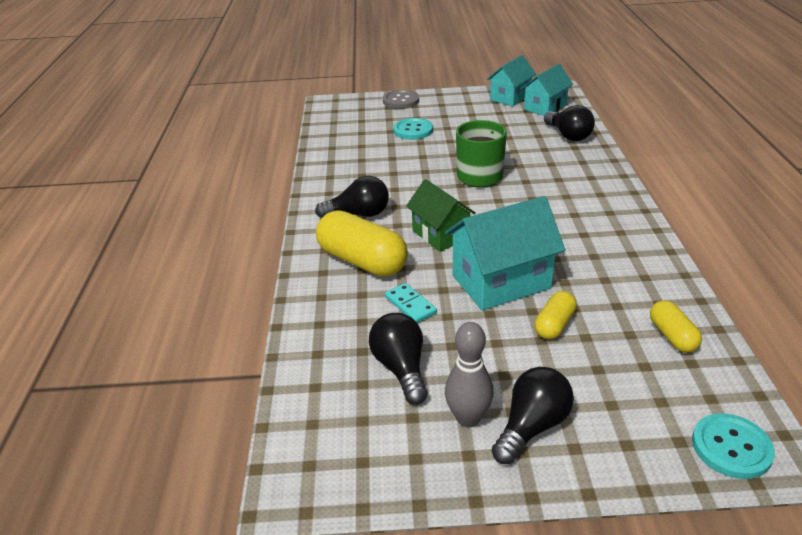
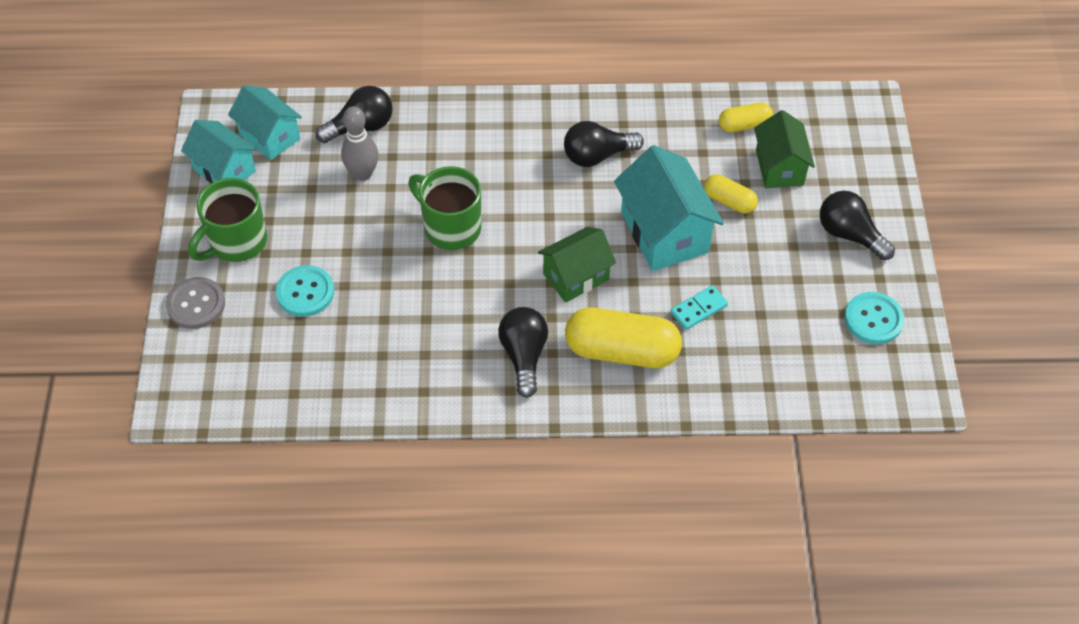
camera: 90 degrees left, 20 degrees up
(362, 261) = (622, 351): yellow capsule -> yellow capsule turned 60 degrees clockwise
(401, 368) = (788, 319): black light bulb -> black light bulb (597, 155)
(451, 106) = (236, 242): none -> green mug
(468, 418) = (843, 275): grey bowling pin -> grey bowling pin (362, 173)
(619, 365) = (779, 167): none -> green house
(731, 447) = (861, 124): turquoise button -> turquoise button (873, 319)

